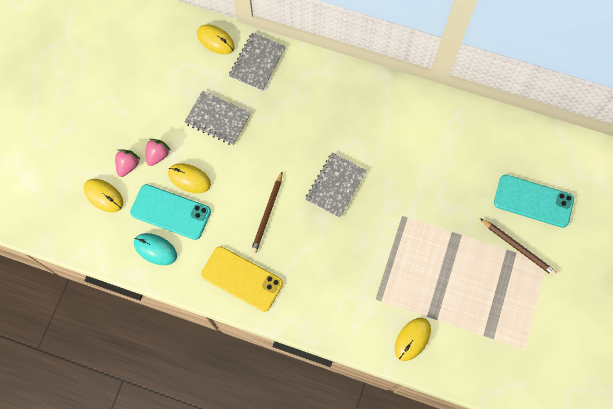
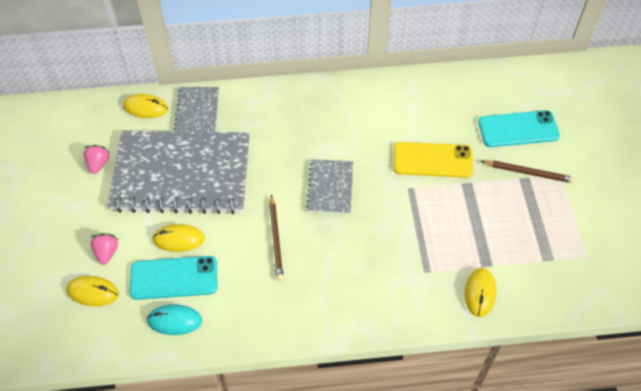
camera: 25 degrees left, 15 degrees down
(158, 155) = (135, 230): pink strawberry -> pink strawberry (98, 164)
(218, 119) = (182, 174): grey notebook -> grey notebook, size x2.17
(242, 279) = (281, 310): yellow phone -> yellow phone (432, 160)

